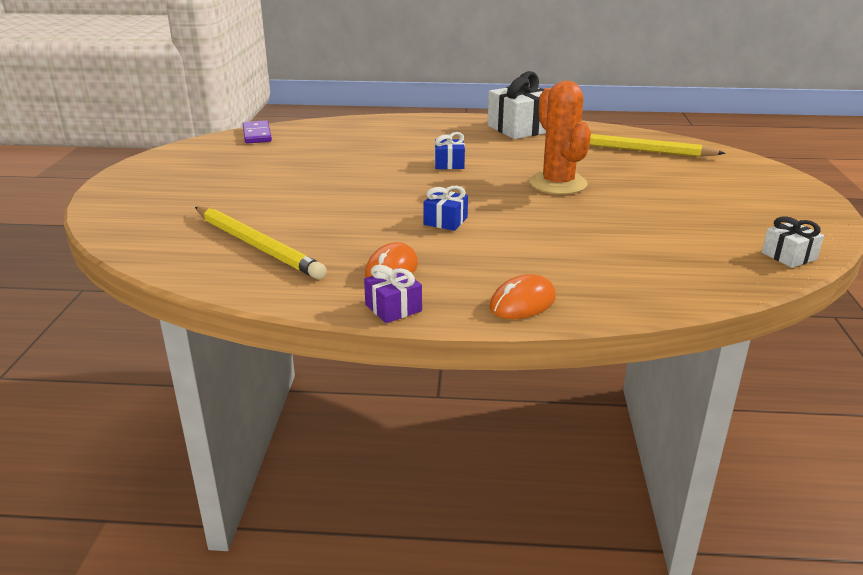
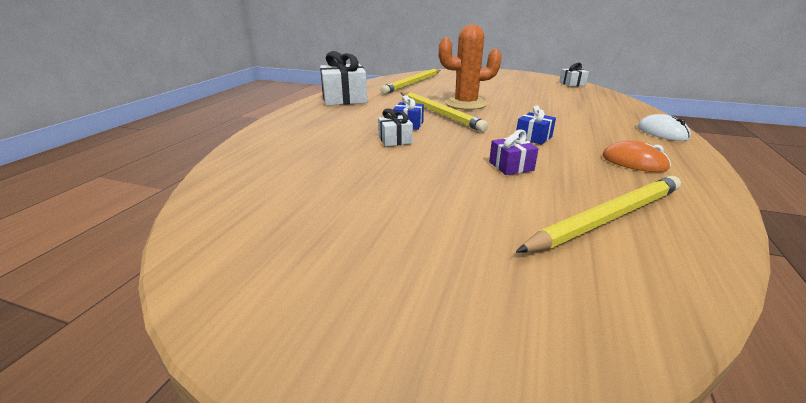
camera: 75 degrees left, 0 degrees up
(257, 135) = (216, 205): purple domino -> none
(393, 308) = (701, 167): purple gift -> purple gift (511, 166)
(399, 163) = (395, 140): none -> white gift
(502, 173) = (439, 113): none -> yellow pencil
(522, 303) = (662, 132): orange mouse -> white mouse

